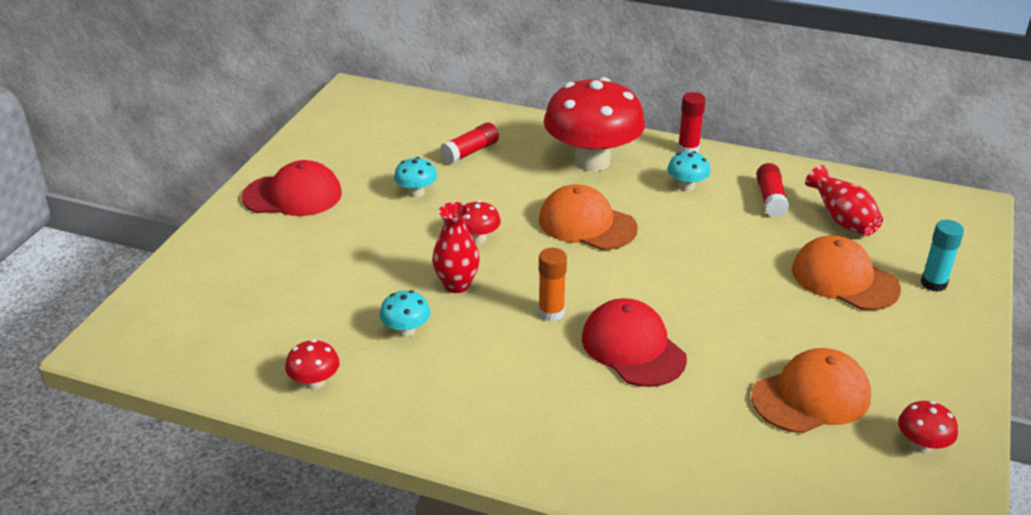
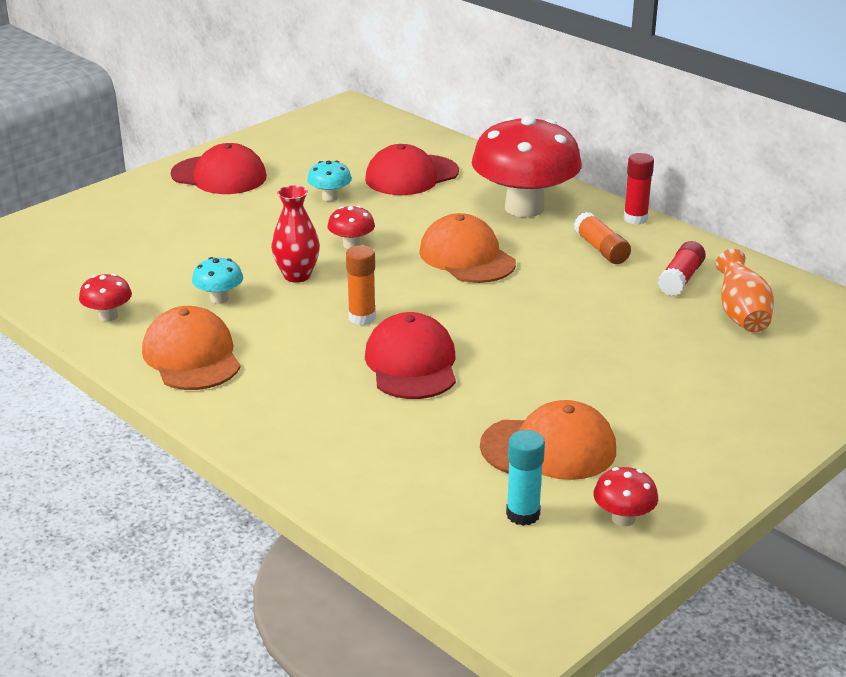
camera: 25 degrees right, 5 degrees down
(470, 152) = (411, 176): red glue stick -> red cap
(687, 186) = (601, 249): turquoise mushroom -> orange glue stick
(842, 220) = (741, 315): red vase -> orange vase
(844, 279) = (689, 364): orange cap -> orange cap (192, 356)
(933, 283) = (787, 392): turquoise glue stick -> turquoise glue stick (523, 514)

